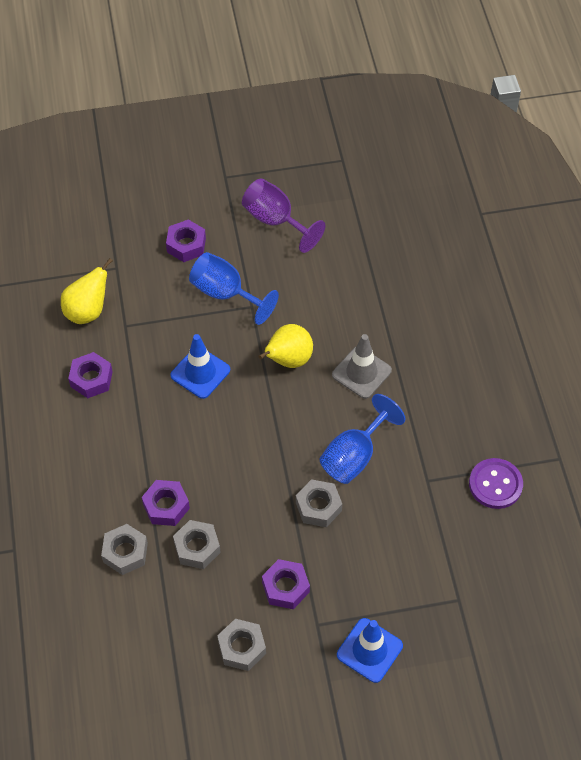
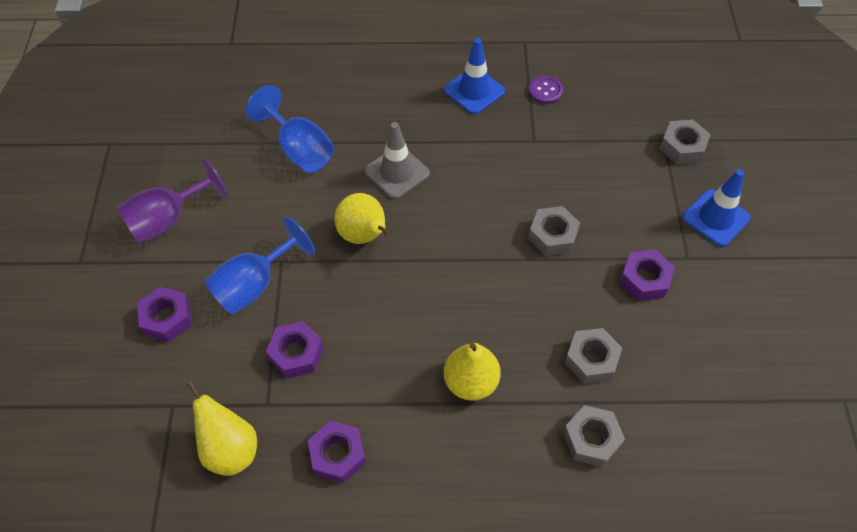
camera: 80 degrees left, 0 degrees up
(163, 459) = (470, 382): none -> yellow pear
(166, 506) = (534, 386): purple nut -> purple nut (296, 353)
(200, 372) = (359, 326): blue traffic cone -> blue traffic cone (474, 91)
(242, 647) = (713, 330): grey nut -> grey nut (682, 147)
(354, 456) = (496, 195): blue goblet -> blue goblet (299, 149)
(495, 484) = (545, 91): purple button -> purple button, size x0.66

